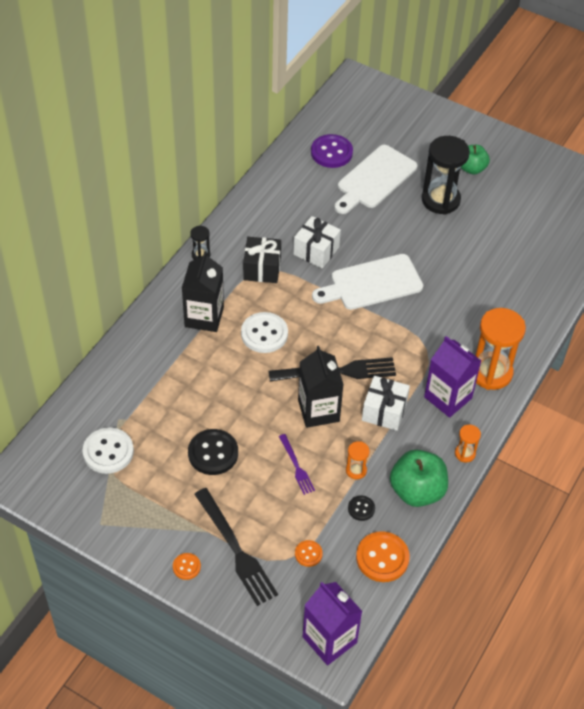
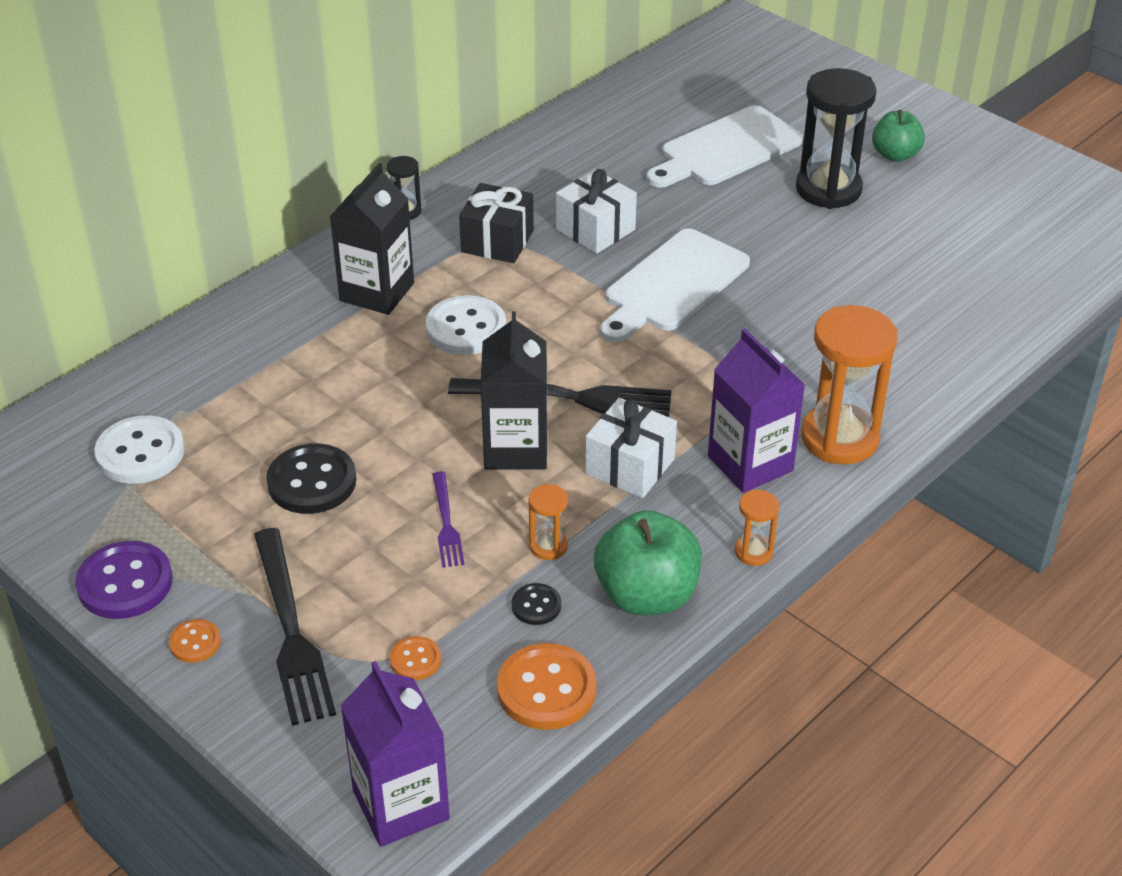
camera: 15 degrees right, 10 degrees down
(331, 152) = (668, 108): purple button -> purple button (125, 583)
(372, 283) = (673, 285): white cutting board -> white cutting board turned 45 degrees counterclockwise

